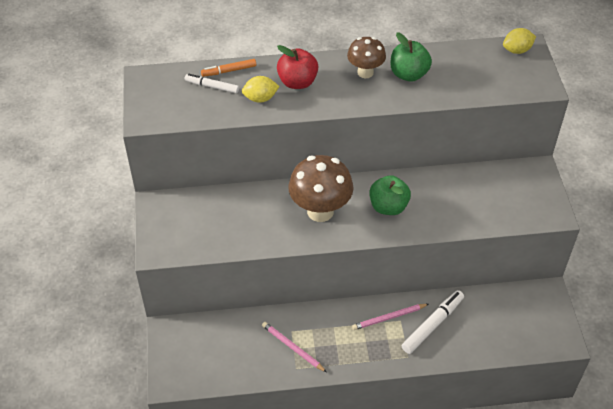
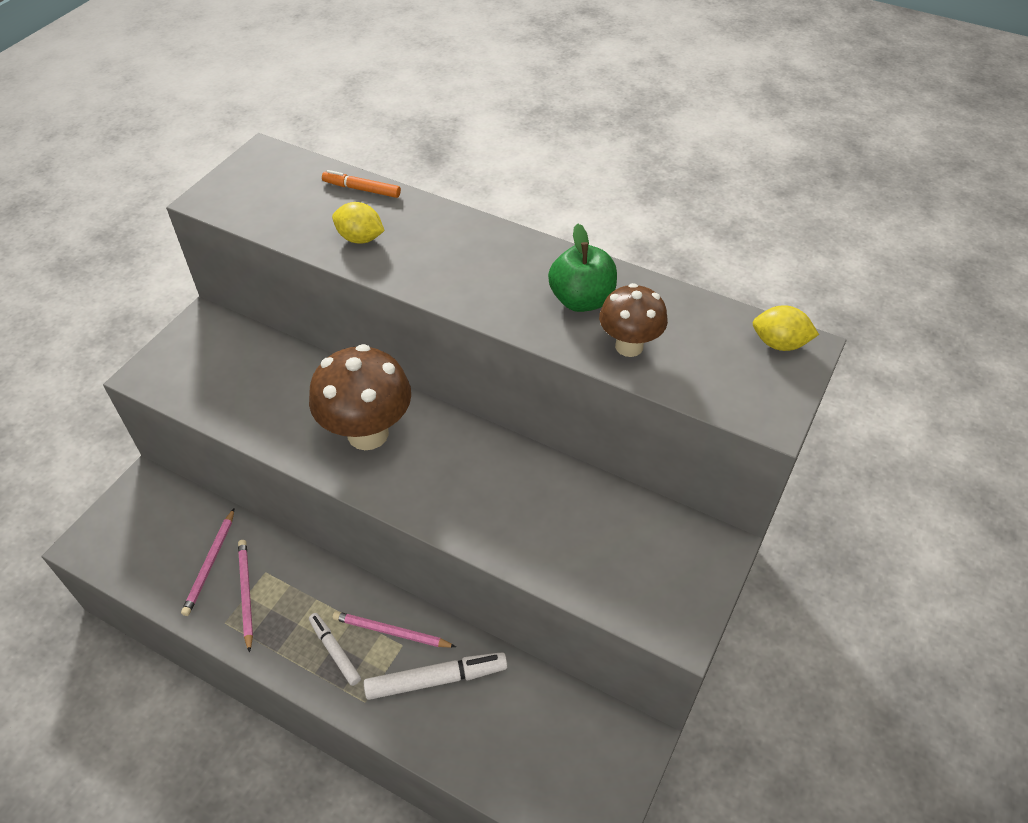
camera: 35 degrees right, 0 degrees up
(212, 86) = (322, 198): white marker -> white marker (335, 651)
(256, 346) = (210, 564): none -> pink pencil
(297, 82) = (426, 240): red apple -> none
(365, 72) = (525, 270): brown mushroom -> brown mushroom (629, 346)
(388, 207) = (456, 477): green apple -> none

